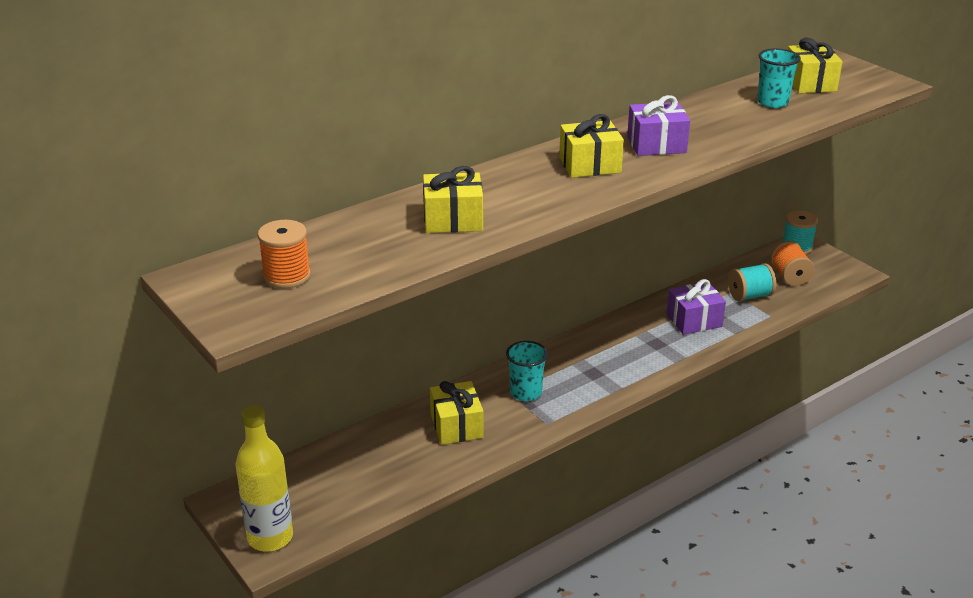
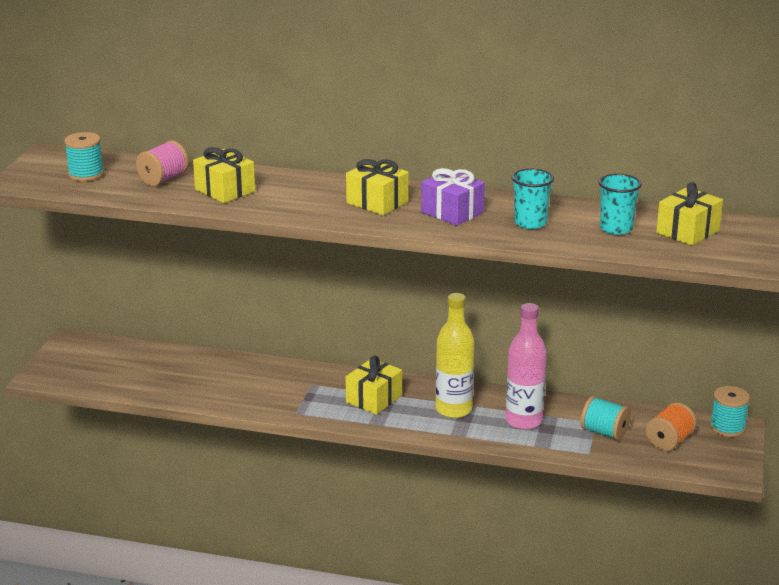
camera: 50 degrees right, 5 degrees down
(270, 537) = (56, 369): yellow bottle -> yellow bottle (453, 409)
(287, 276) = (86, 174): orange spool -> turquoise spool
(373, 240) = (163, 179): none -> pink spool
(456, 426) = (246, 381): yellow gift -> yellow gift (374, 399)
(526, 392) = (320, 390): turquoise cup -> turquoise cup (530, 223)
(694, 320) = (523, 421): purple gift -> pink bottle

